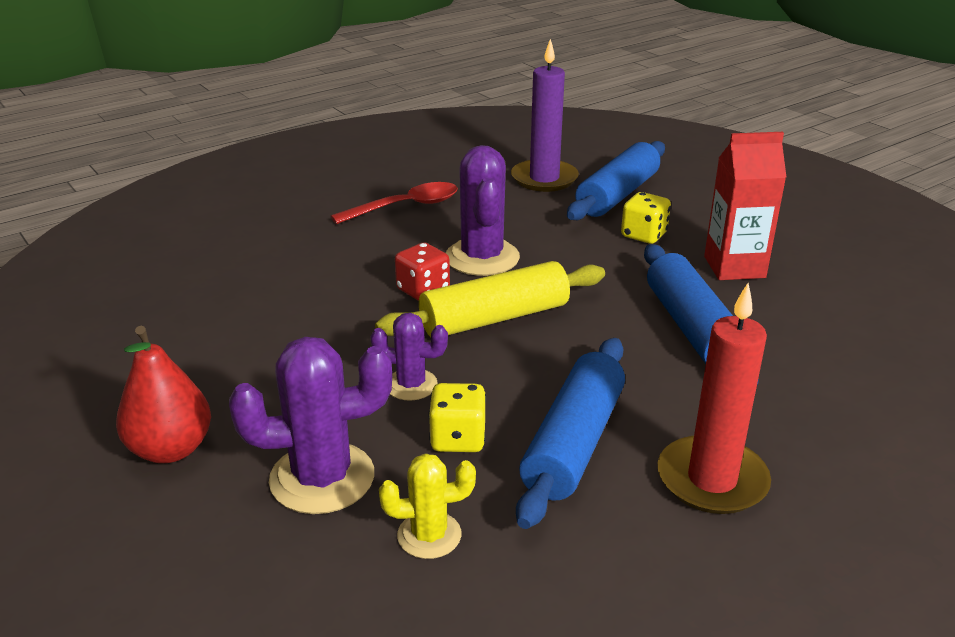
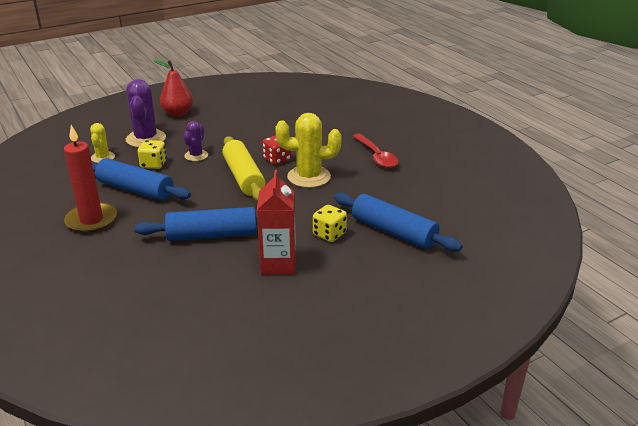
camera: 95 degrees right, 0 degrees up
(482, 258) = (309, 177): purple cactus -> yellow cactus
(544, 179) = (420, 205): purple candle -> none

